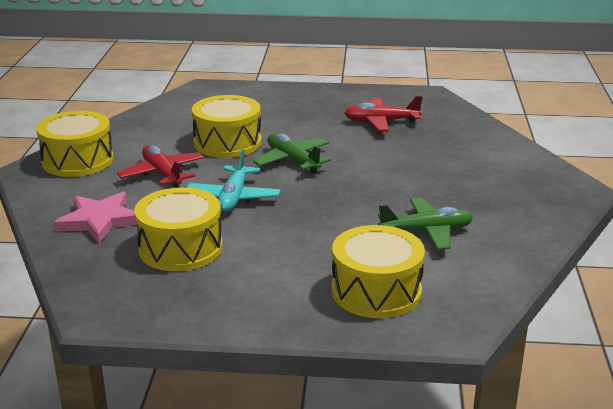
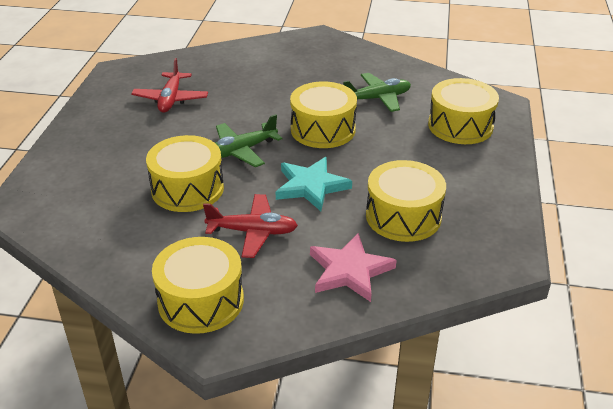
camera: 85 degrees left, 10 degrees up
(162, 174) = (252, 232): red plane -> red plane turned 150 degrees counterclockwise
(234, 197) = (311, 186): turquoise plane -> turquoise star
(343, 200) = (323, 129): none -> yellow drum
(426, 232) = (377, 98): green plane -> green plane turned 75 degrees clockwise

